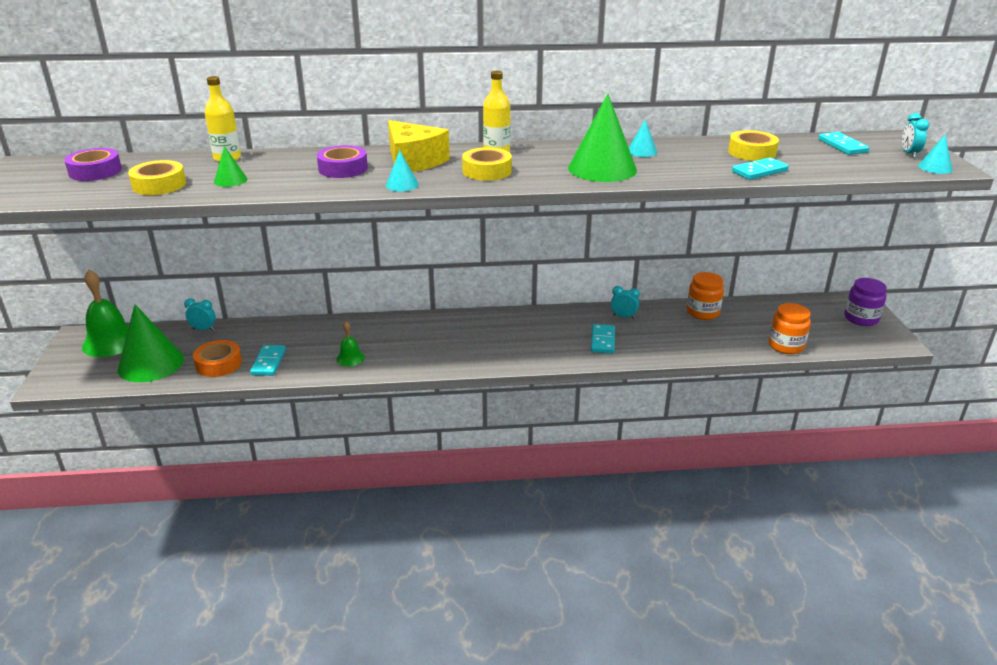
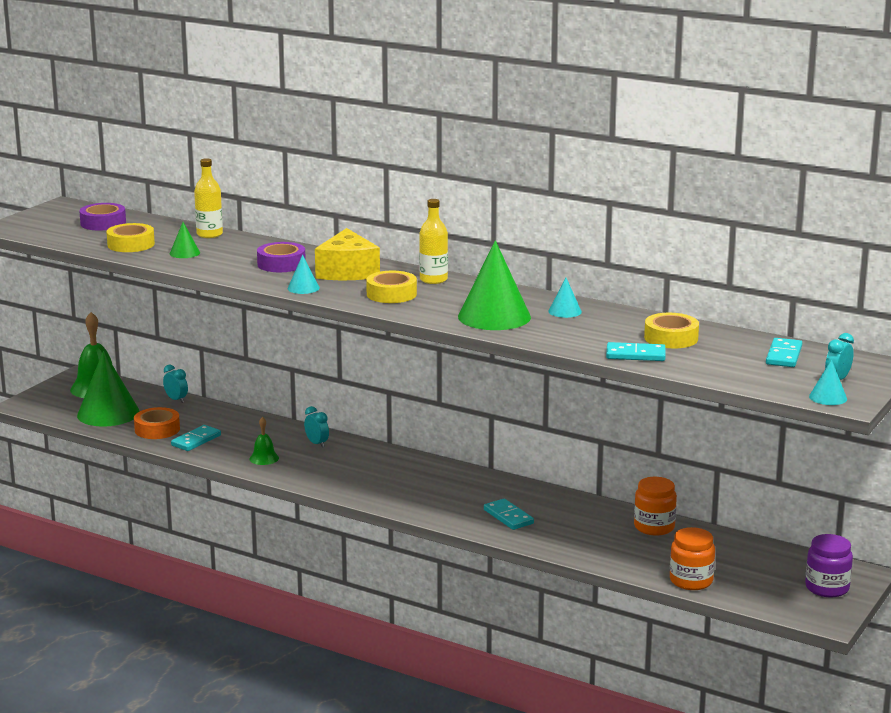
camera: 35 degrees right, 10 degrees down
(602, 341) = (508, 517): turquoise domino -> turquoise domino turned 75 degrees counterclockwise
(623, 317) = (563, 505): turquoise clock -> turquoise clock (317, 444)

